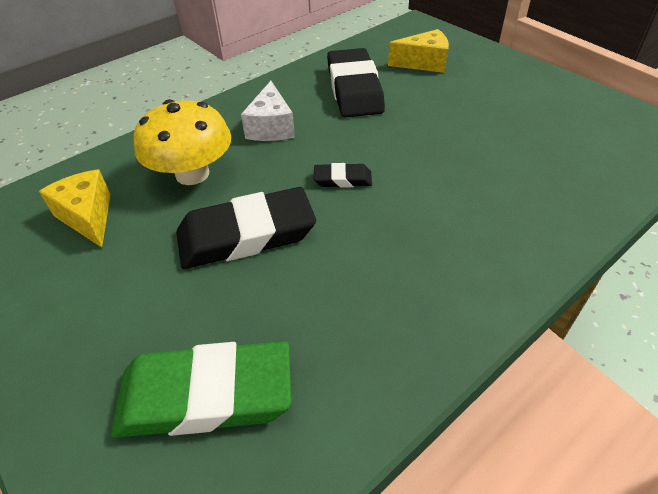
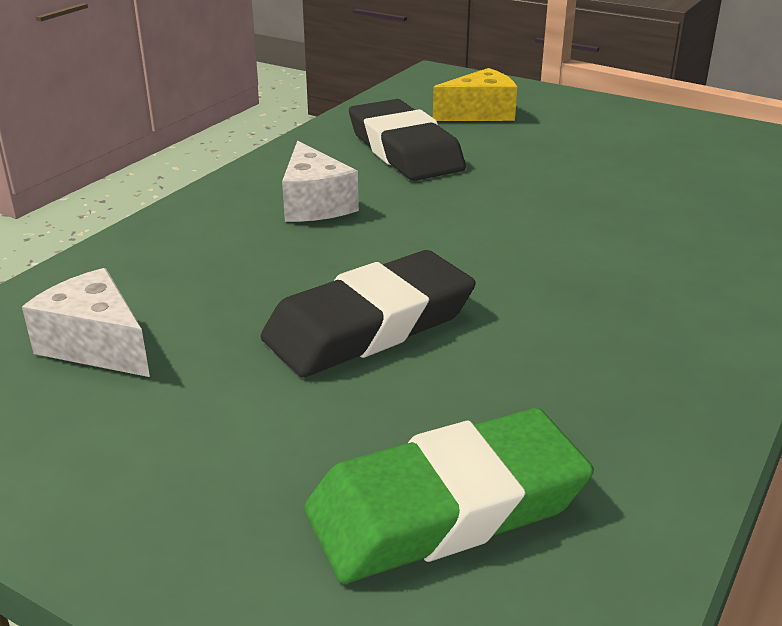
camera: 20 degrees left, 15 degrees down
(88, 217) = (96, 345): yellow cheese -> white cheese
(192, 174) = (233, 271): yellow mushroom -> none
(342, 179) = (462, 246): black eraser -> none

